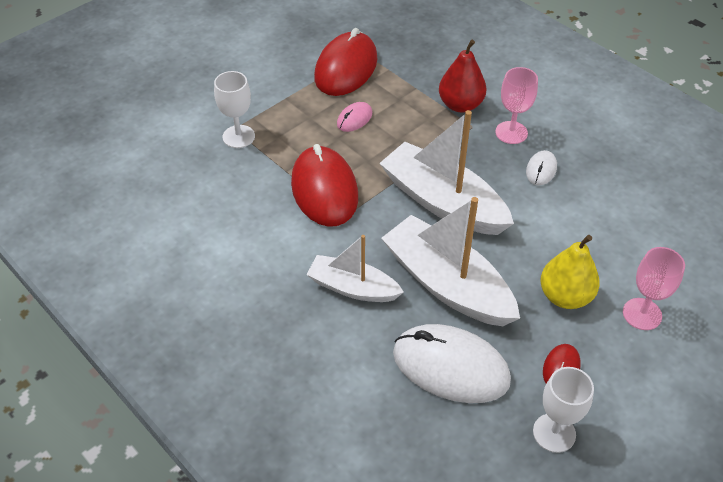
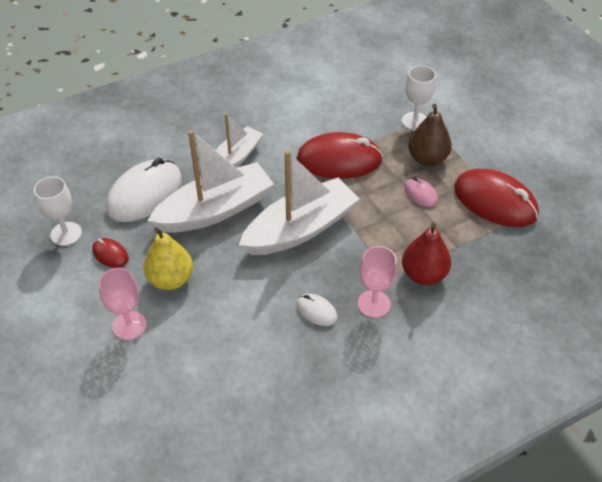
camera: 105 degrees right, 0 degrees up
(299, 120) = (427, 158): none -> brown pear

